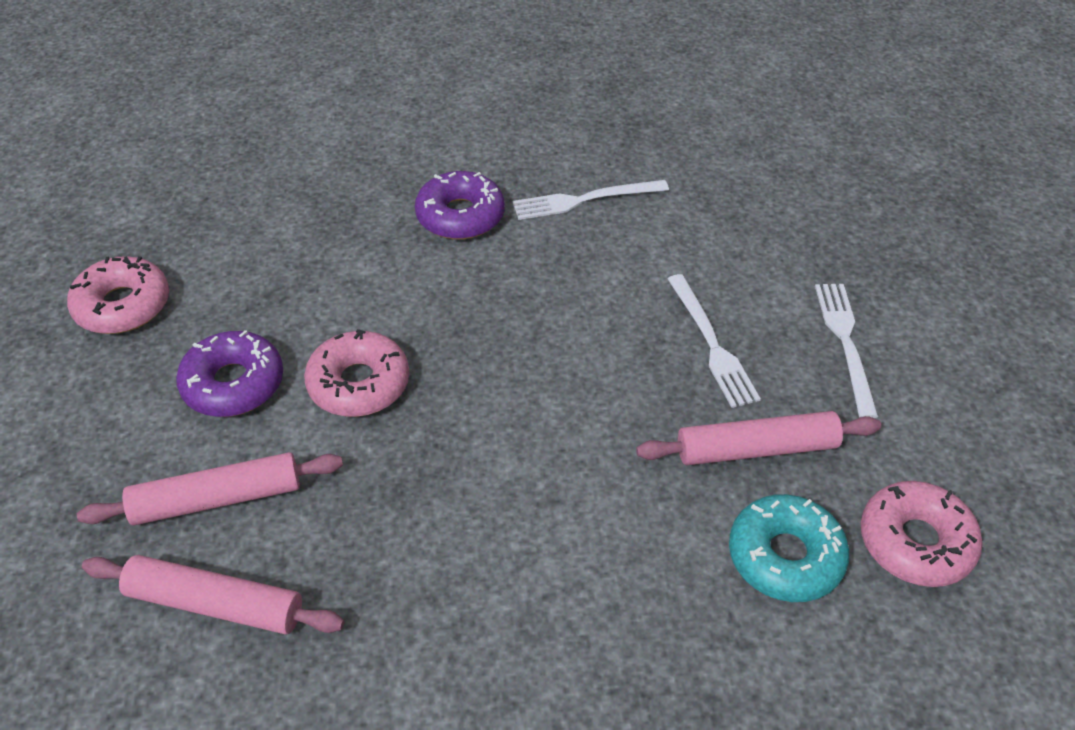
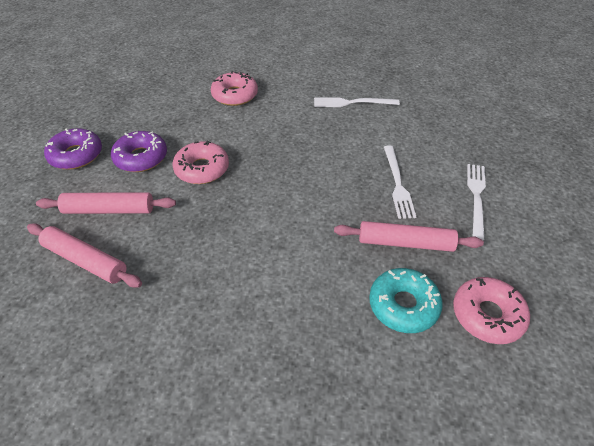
camera: 15 degrees right, 0 degrees up
(123, 306) = (106, 114): pink donut -> pink donut (235, 95)
(460, 216) = (285, 100): purple donut -> purple donut (76, 155)

